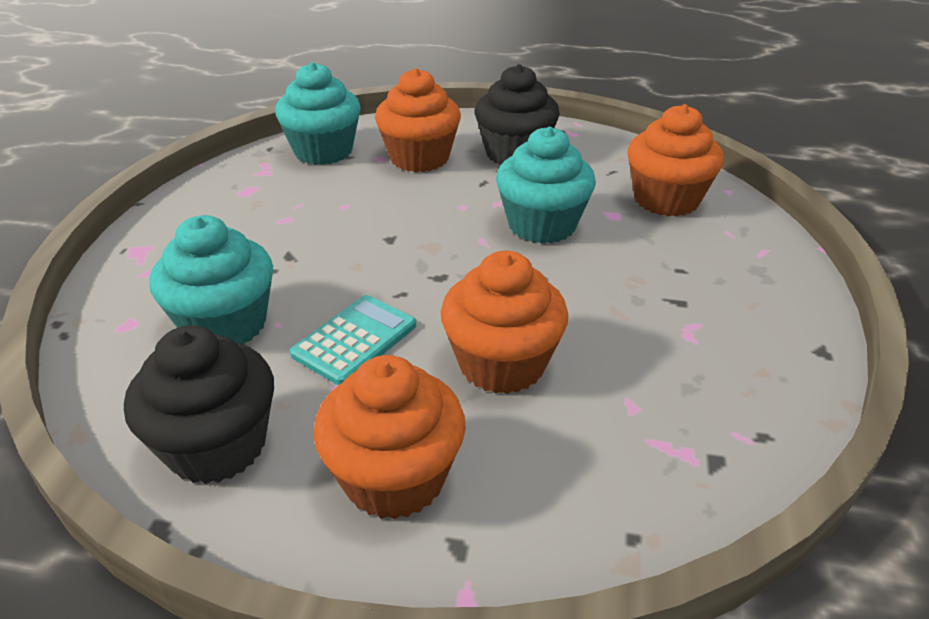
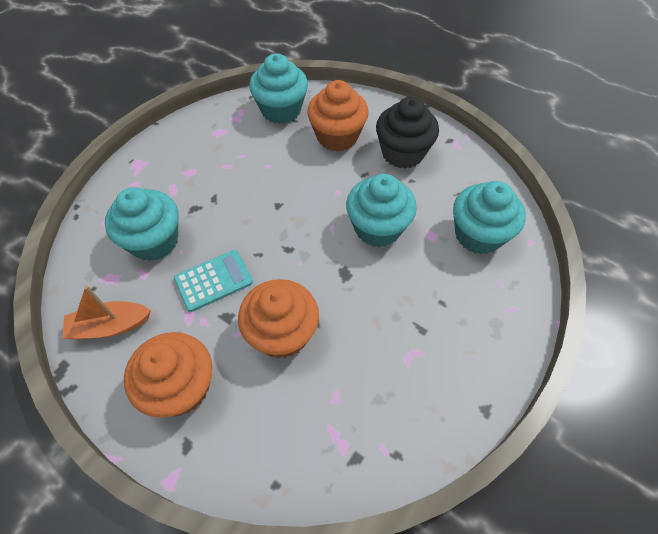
camera: 25 degrees right, 20 degrees up
(217, 446) = (110, 326): black cupcake -> orange boat
(666, 200) = (478, 235): orange cupcake -> turquoise cupcake

